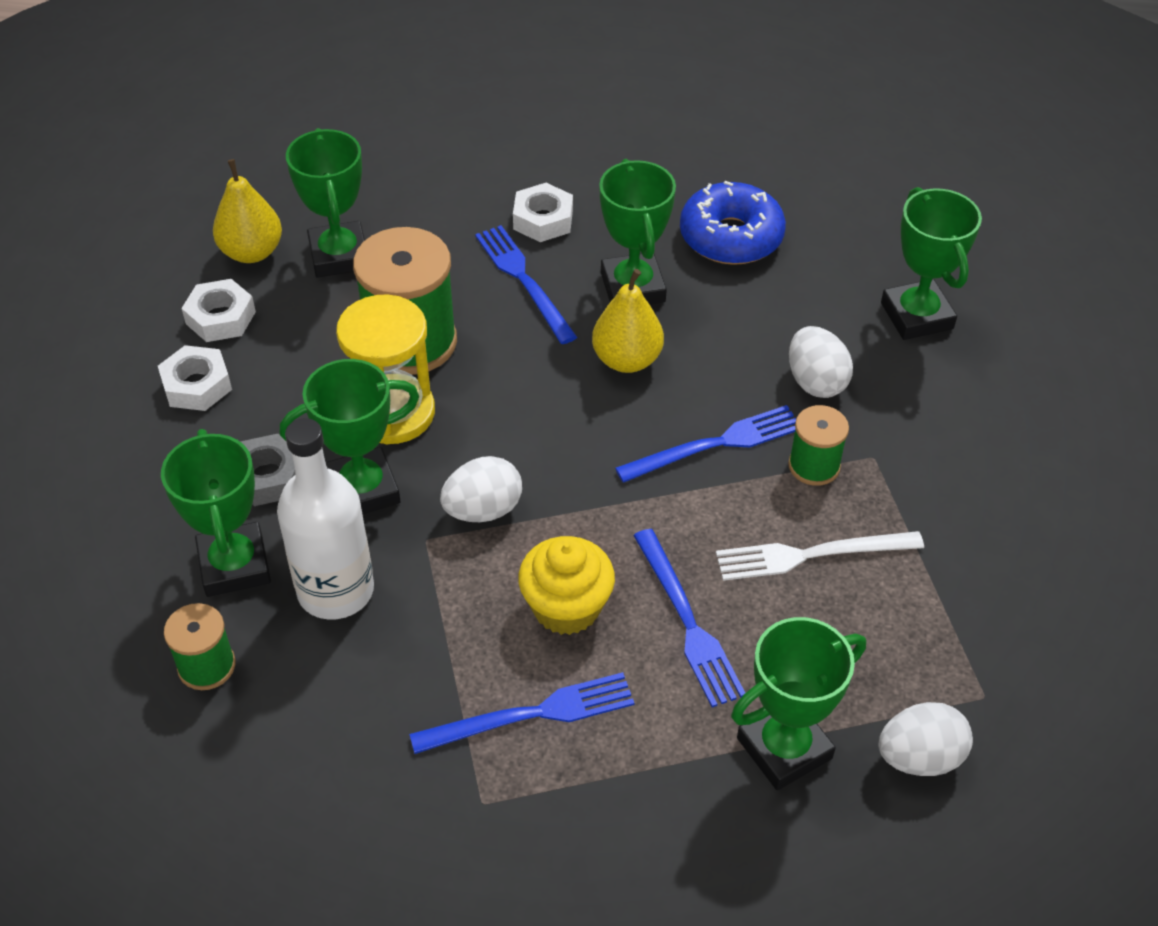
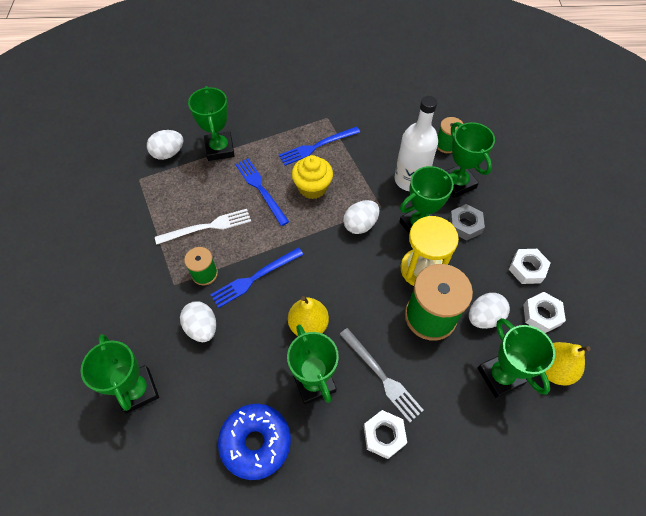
camera: 170 degrees right, 10 degrees up
(320, 328) = (484, 317): none -> white egg
(524, 281) = (381, 375): blue fork -> grey fork
(784, 748) = (220, 149): green trophy -> green trophy turned 60 degrees counterclockwise

